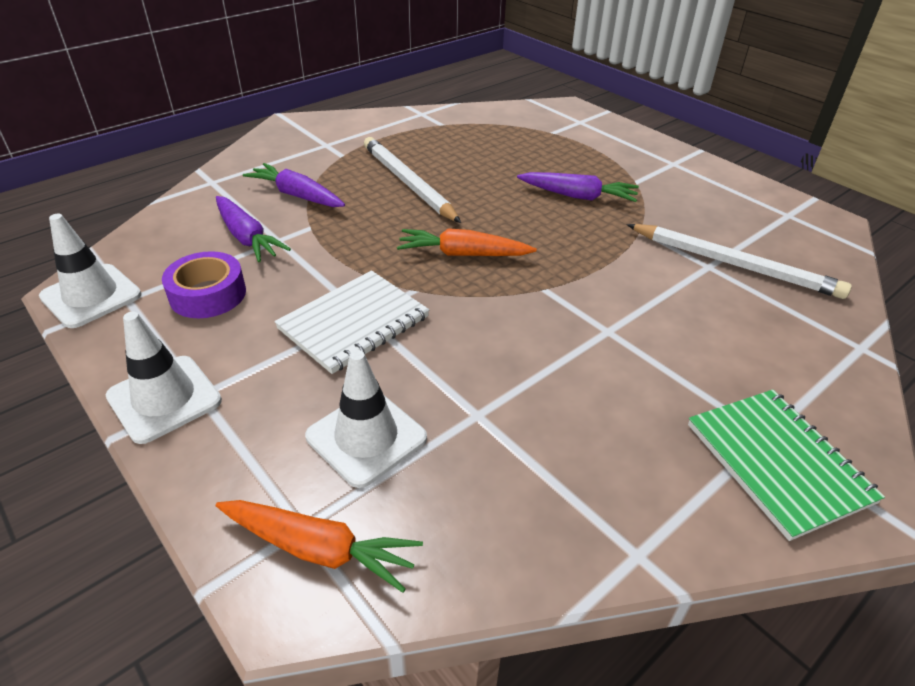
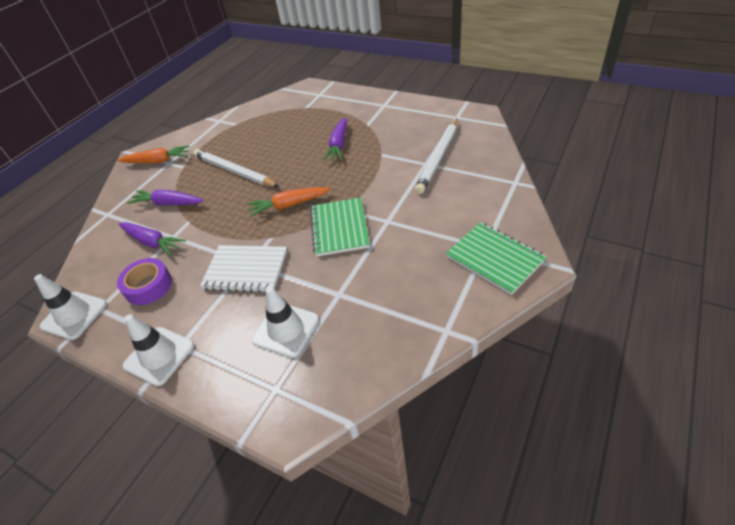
camera: 15 degrees left, 5 degrees up
(319, 549) = (290, 395): orange carrot -> orange carrot (158, 161)
(353, 323) = (246, 270): white notebook -> white notebook turned 75 degrees clockwise
(525, 314) = (339, 228): none -> green notebook
(578, 196) = (338, 145): purple carrot -> purple carrot turned 105 degrees clockwise
(734, 264) = (438, 158): white pencil -> white pencil turned 105 degrees clockwise

